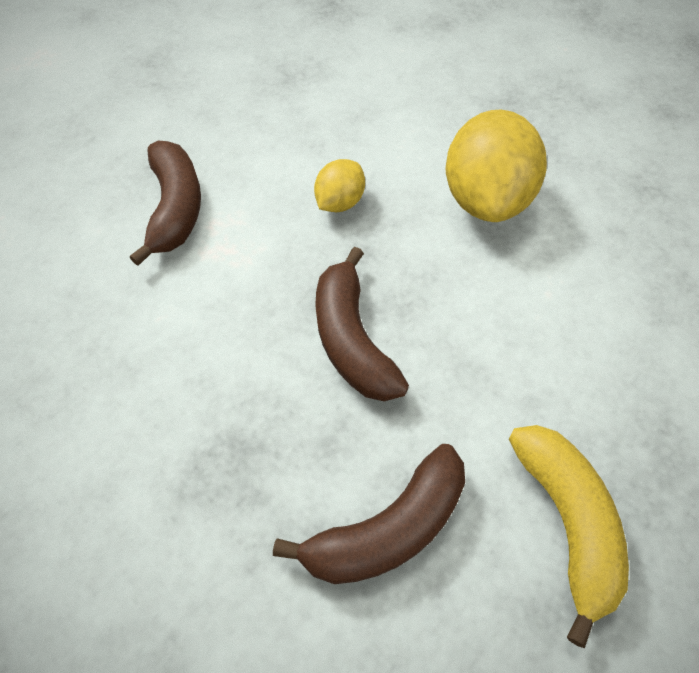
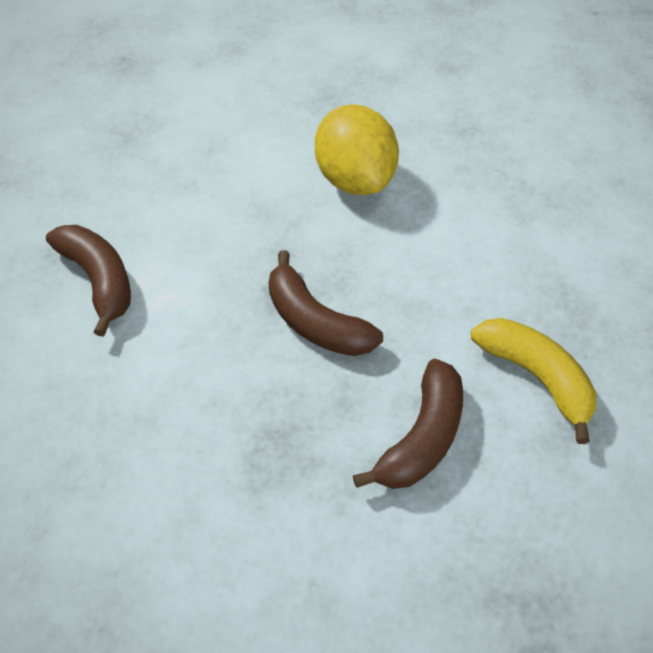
camera: 30 degrees left, 5 degrees down
(340, 202) = (240, 223): yellow lemon -> none

